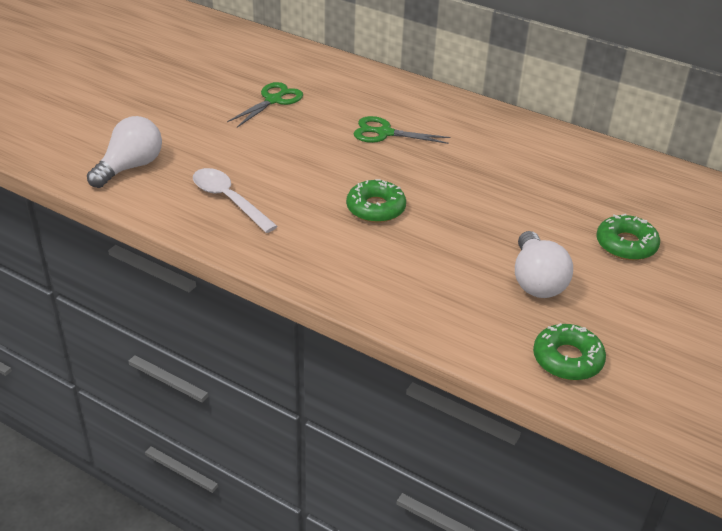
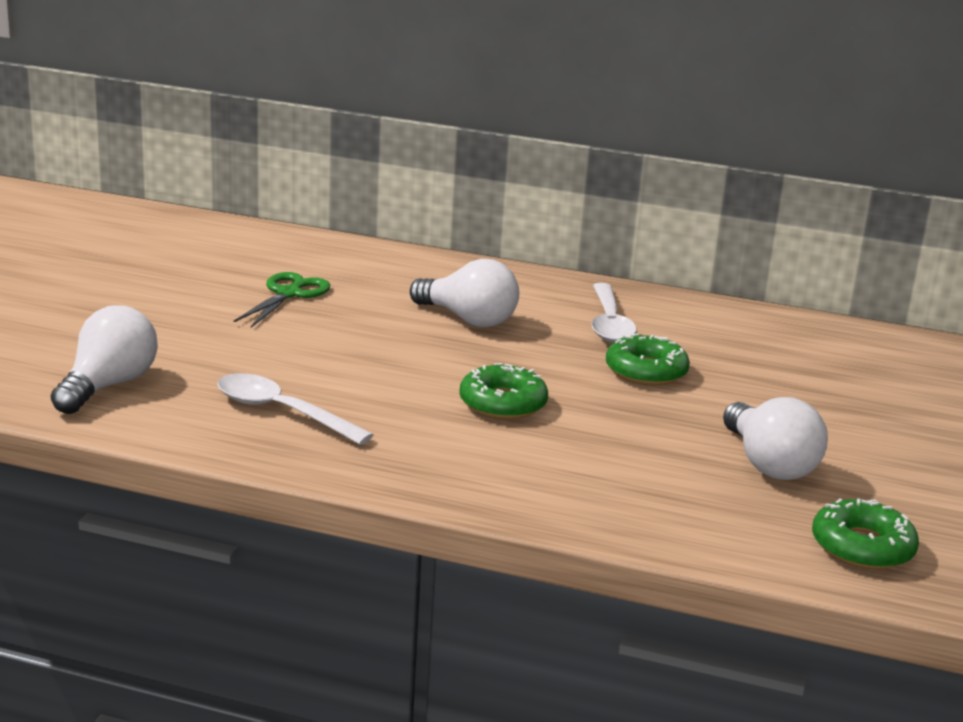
camera: 15 degrees left, 15 degrees down
(385, 133) = (468, 319): green scissors -> white light bulb
(482, 145) = (609, 323): none -> white spoon
(626, 244) = (859, 414): green donut -> green donut (646, 371)

